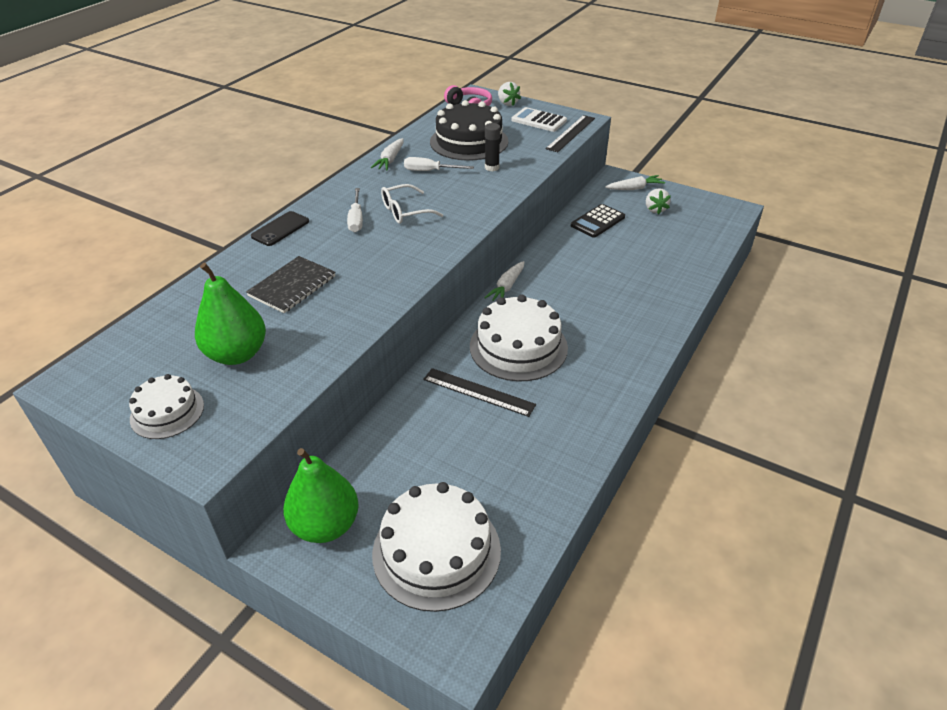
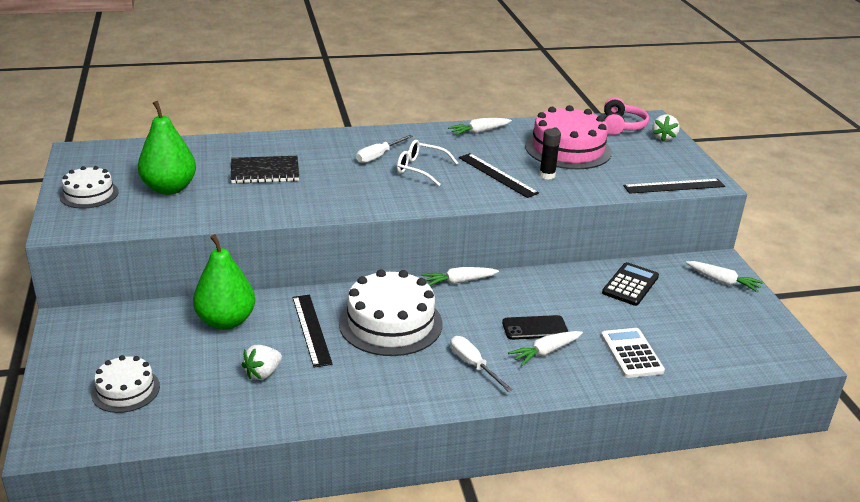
camera: 45 degrees right, 10 degrees down
(280, 229) = (322, 136): black phone -> black phone (534, 328)
(325, 525) = (102, 330): green pear -> green pear (226, 321)
(430, 171) = (493, 153): white screwdriver -> white screwdriver (473, 365)
(436, 551) = (126, 390): white cake -> white cake, size x0.57
(462, 185) = (497, 175): none -> black ruler
(469, 141) = (568, 149): black cake -> pink cake
(539, 120) = (664, 163): white calculator -> white calculator (631, 353)
(597, 221) = (630, 285): black calculator -> black calculator turned 120 degrees clockwise
(630, 297) = (545, 352): none -> white carrot
(655, 209) = (708, 308): white strawberry -> white strawberry (263, 373)

